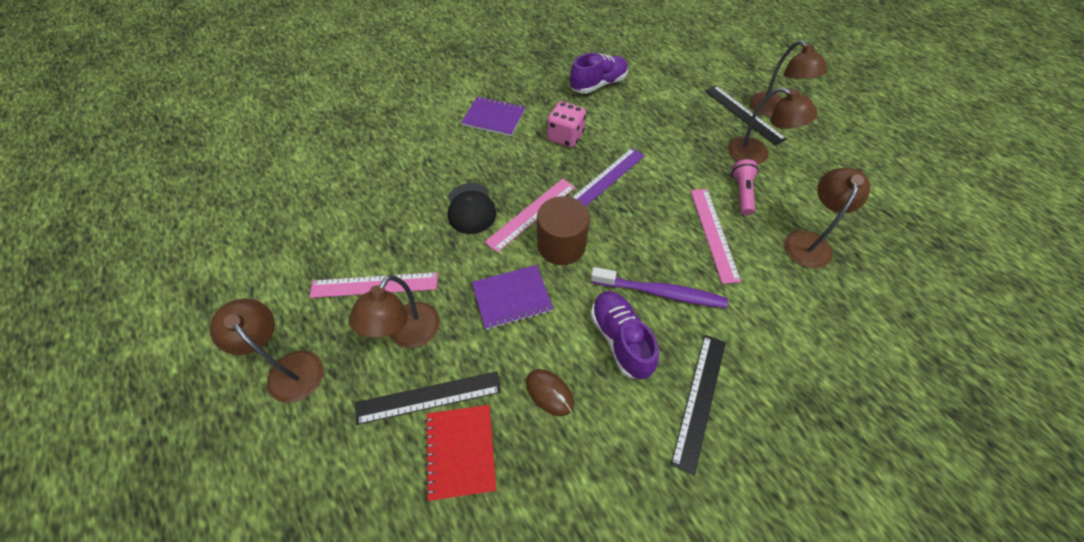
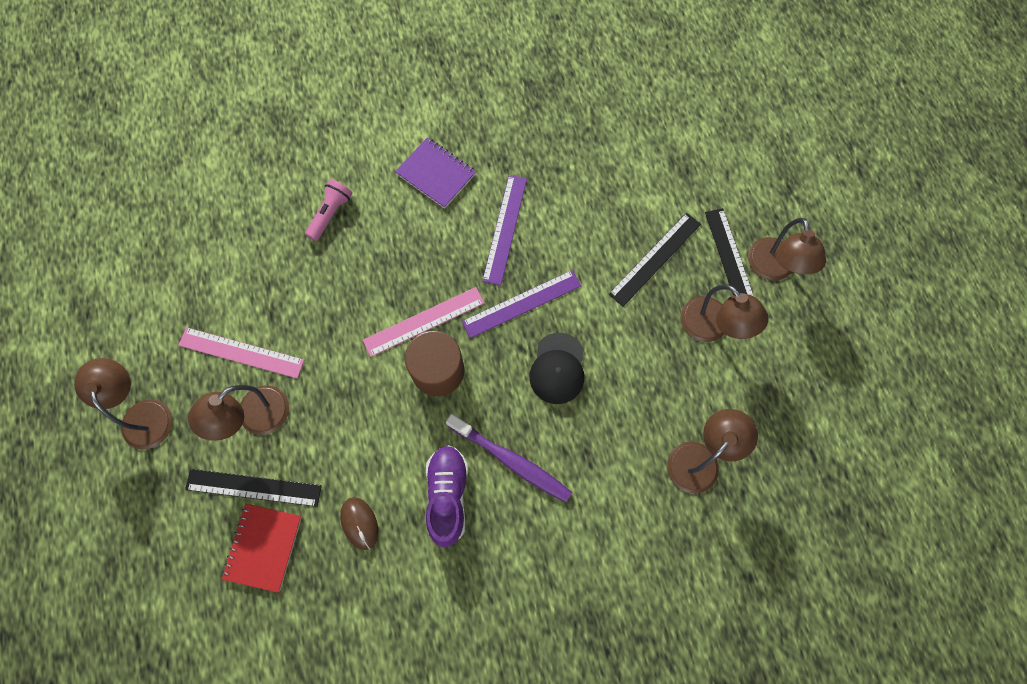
camera: 20 degrees right, 15 degrees up
(471, 208) = (364, 293): black cap -> black cap (557, 368)
(512, 298) = (364, 414): purple notebook -> none
(565, 137) = (505, 229): pink dice -> purple ruler
(598, 84) = (580, 161): purple shoe -> none
(699, 399) = (491, 581): black ruler -> black ruler (655, 259)
(713, 233) = (603, 413): pink ruler -> none
(741, 193) = (663, 373): pink flashlight -> pink flashlight (330, 214)

